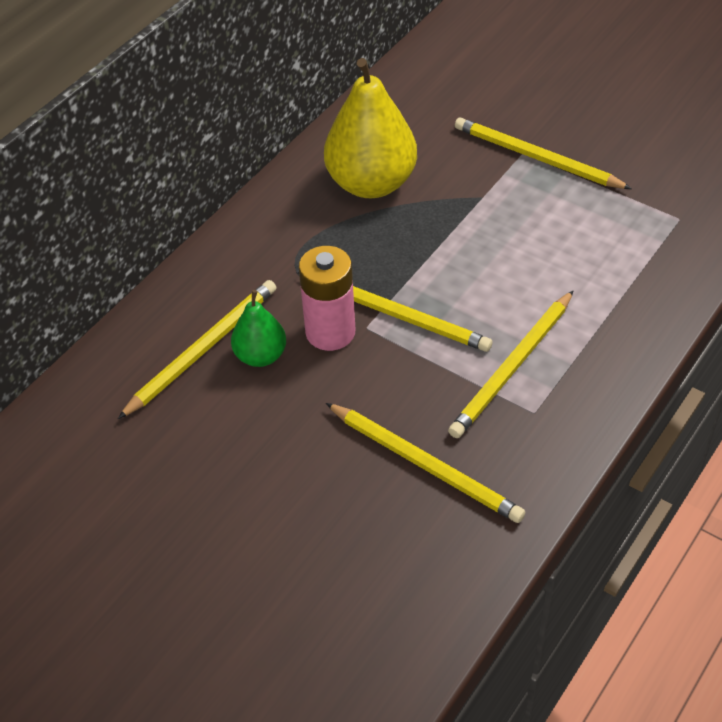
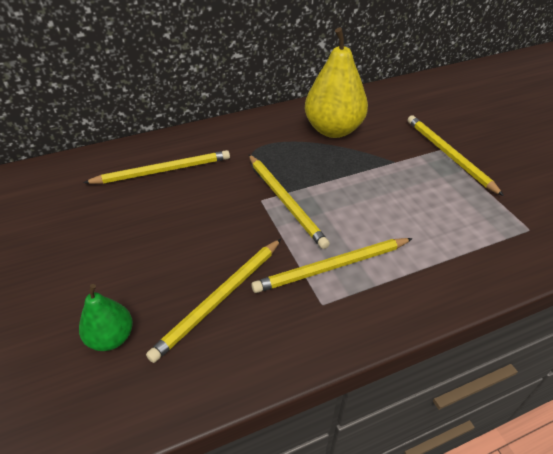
camera: 30 degrees right, 5 degrees down
(260, 356) = (188, 187): green pear -> green pear (111, 337)
(330, 332) = (238, 193): pink battery -> none
(425, 465) = (219, 299): yellow pencil -> yellow pencil turned 60 degrees clockwise

